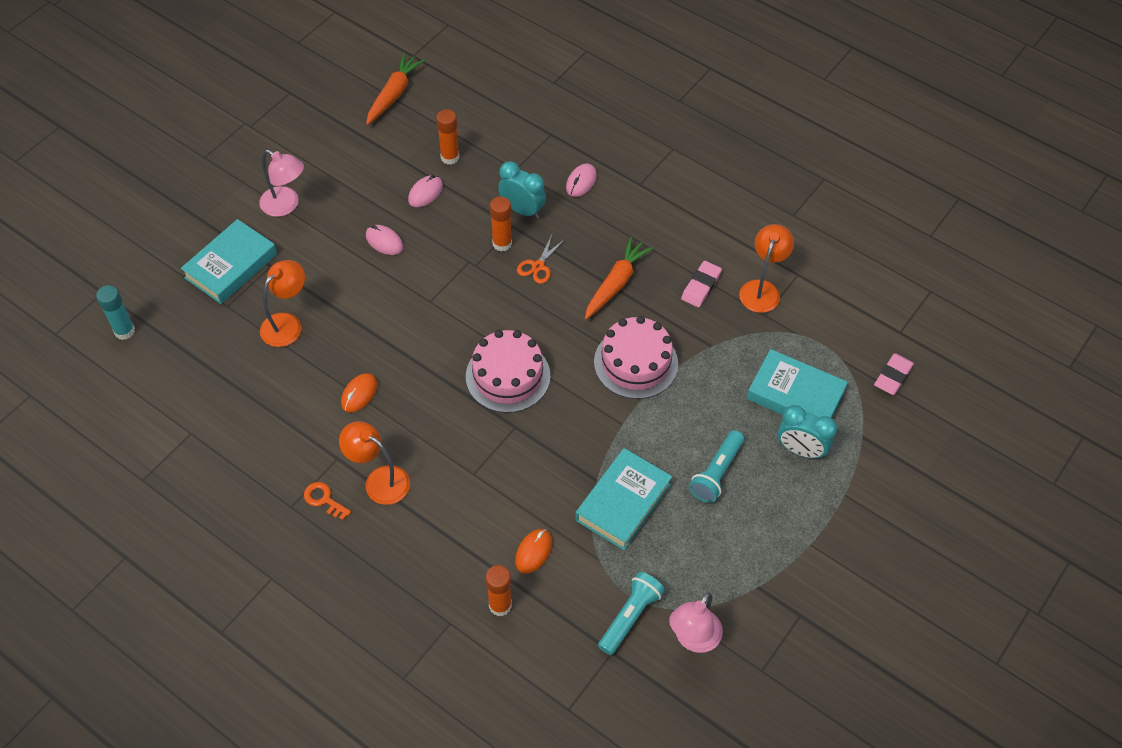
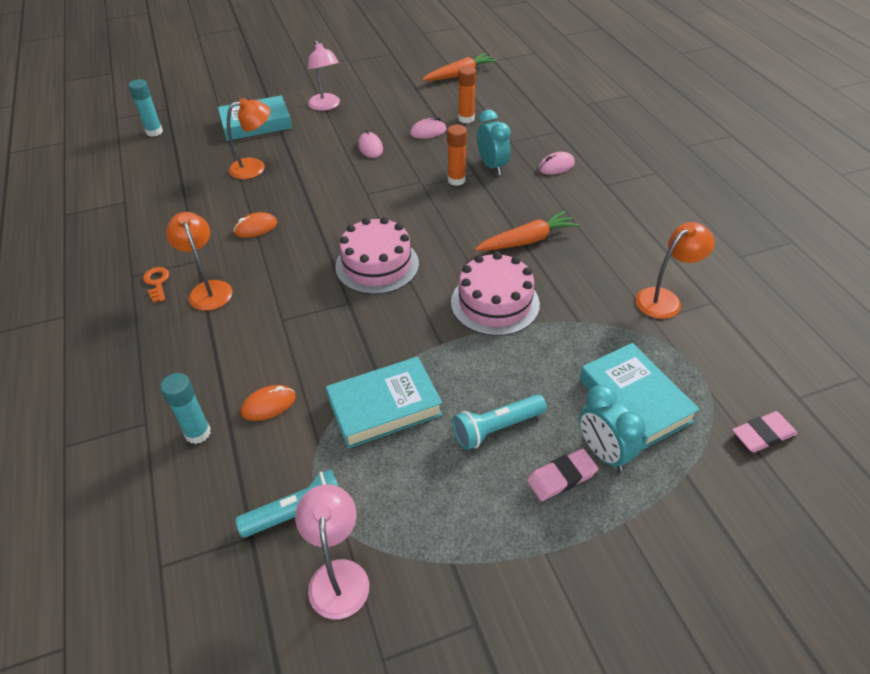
camera: 35 degrees right, 10 degrees down
(500, 605) = (198, 433): orange glue stick -> turquoise glue stick
(538, 266) = (471, 204): orange scissors -> none
(693, 639) = (338, 575): pink lamp -> pink lamp turned 105 degrees clockwise
(701, 286) = (604, 273): pink eraser -> pink eraser (561, 477)

